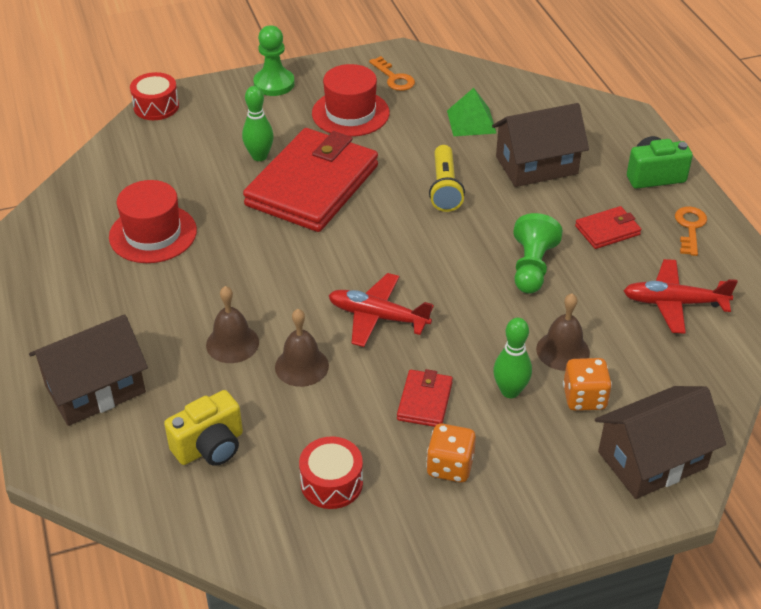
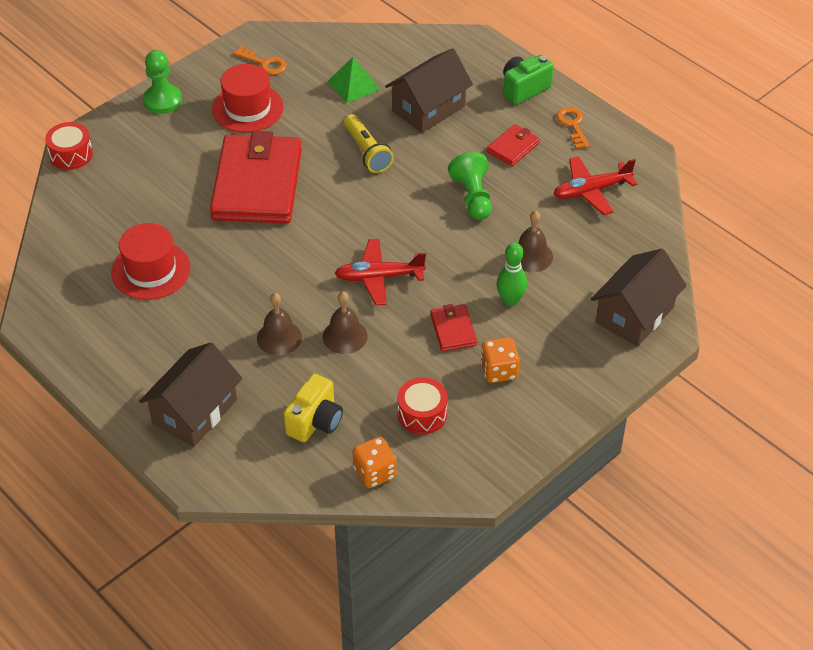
camera: 25 degrees left, 5 degrees up
(259, 156) = (195, 172): green bowling pin -> none
(584, 398) = (565, 286): orange dice -> orange dice (374, 473)

